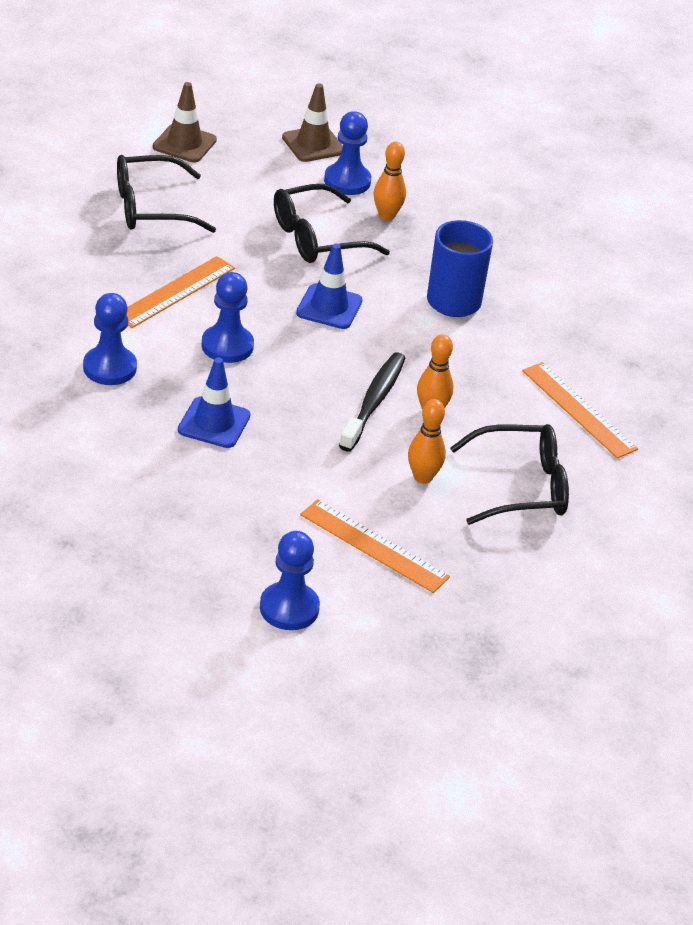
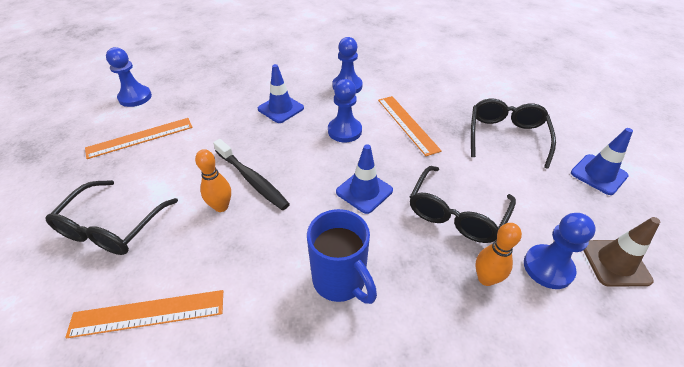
camera: 120 degrees right, 5 degrees up
(184, 143) = (598, 174): brown traffic cone -> blue traffic cone
(317, 238) = (456, 214): black glasses -> black glasses turned 150 degrees counterclockwise
(423, 477) = (168, 178): orange bowling pin -> none

